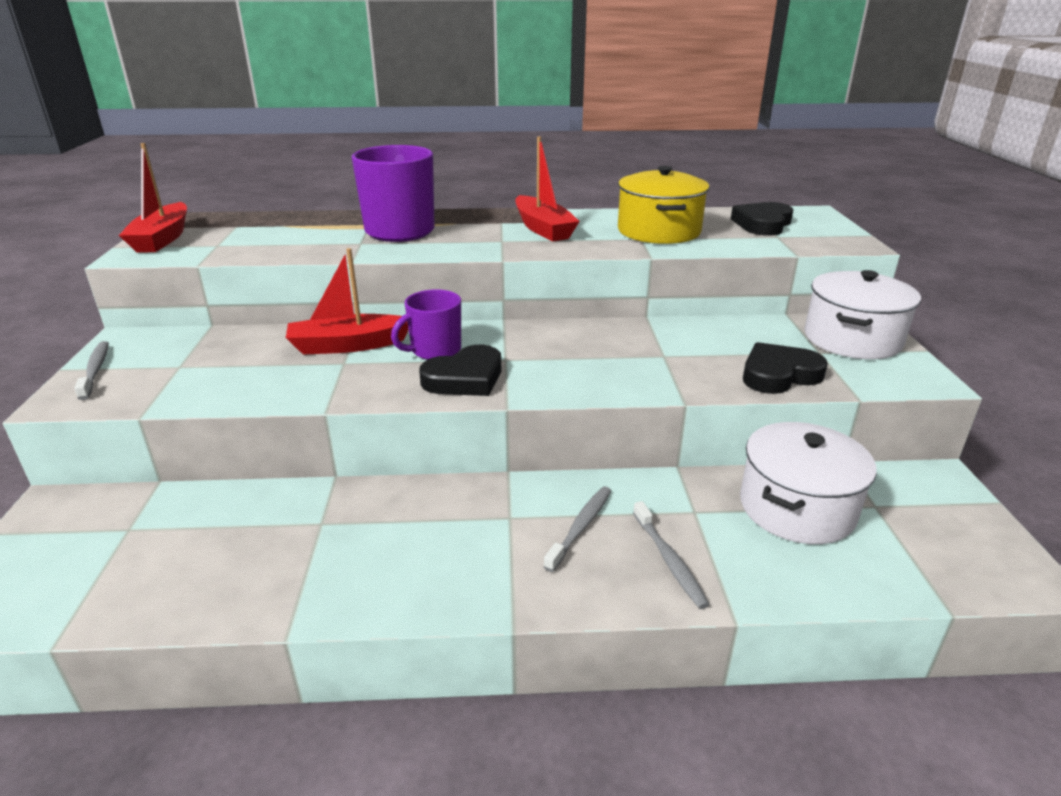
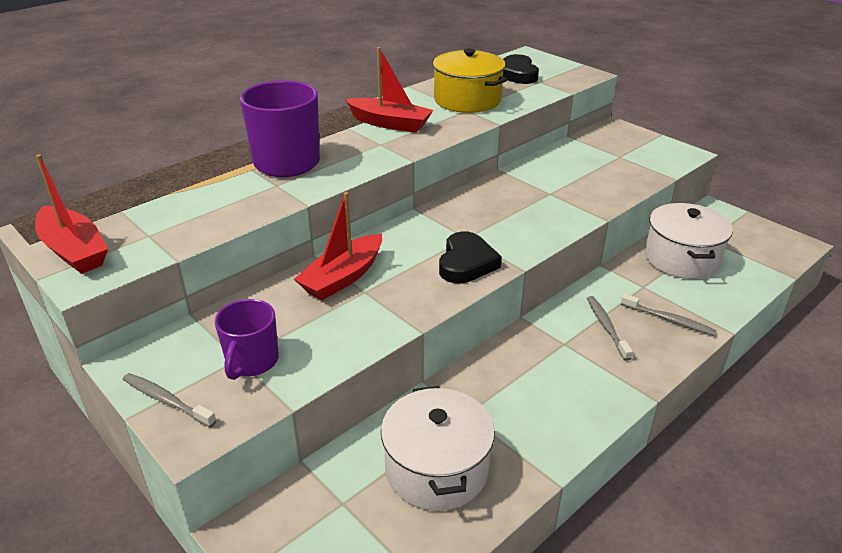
camera: 40 degrees left, 5 degrees up
(434, 350) = (411, 252): purple mug -> purple mug (252, 362)
(779, 374) = (622, 180): black heart -> none
(852, 339) = (622, 141): white pot -> white pot (436, 469)

